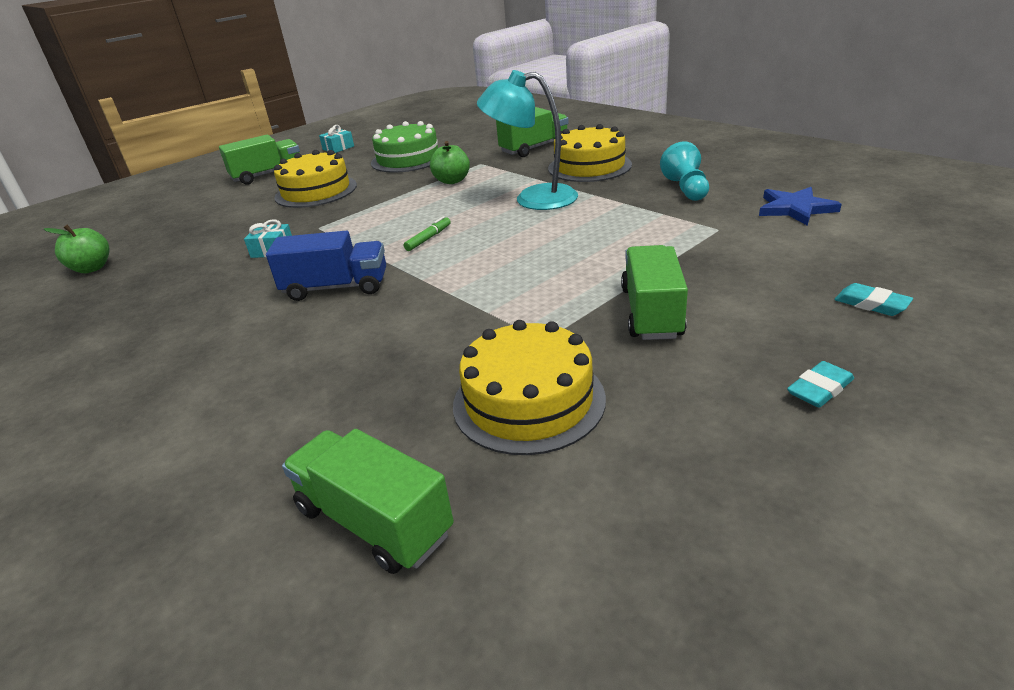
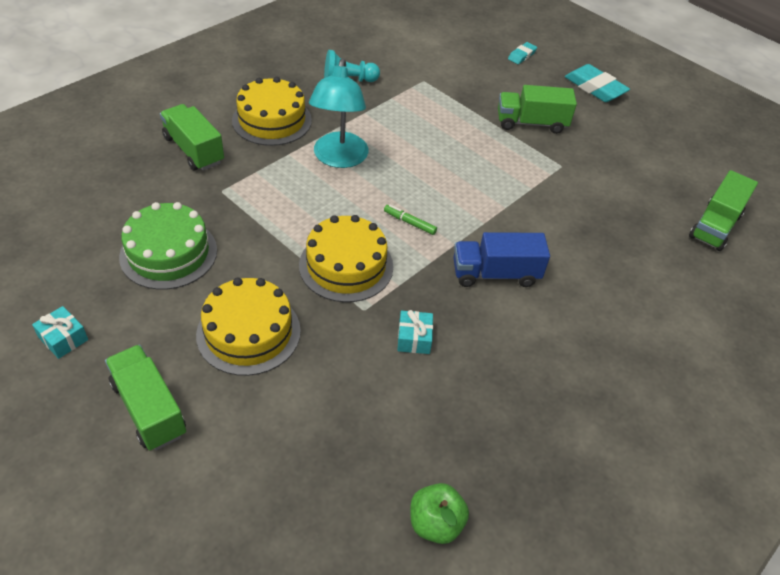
camera: 100 degrees left, 15 degrees up
(336, 287) = (495, 274): blue truck -> blue truck turned 90 degrees counterclockwise
(452, 181) = (268, 211): green apple -> none
(528, 401) = (620, 174): yellow cake -> yellow cake (346, 265)
(795, 208) = (399, 47): blue star -> none
(819, 389) = (595, 88): turquoise eraser -> turquoise eraser, size x1.83

